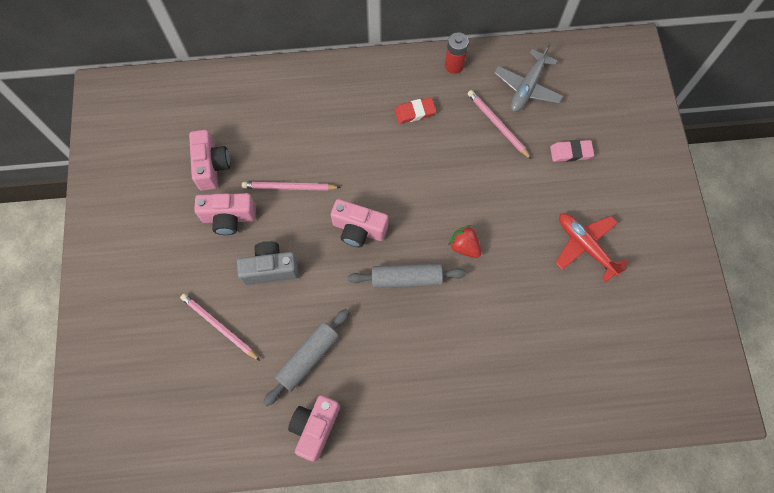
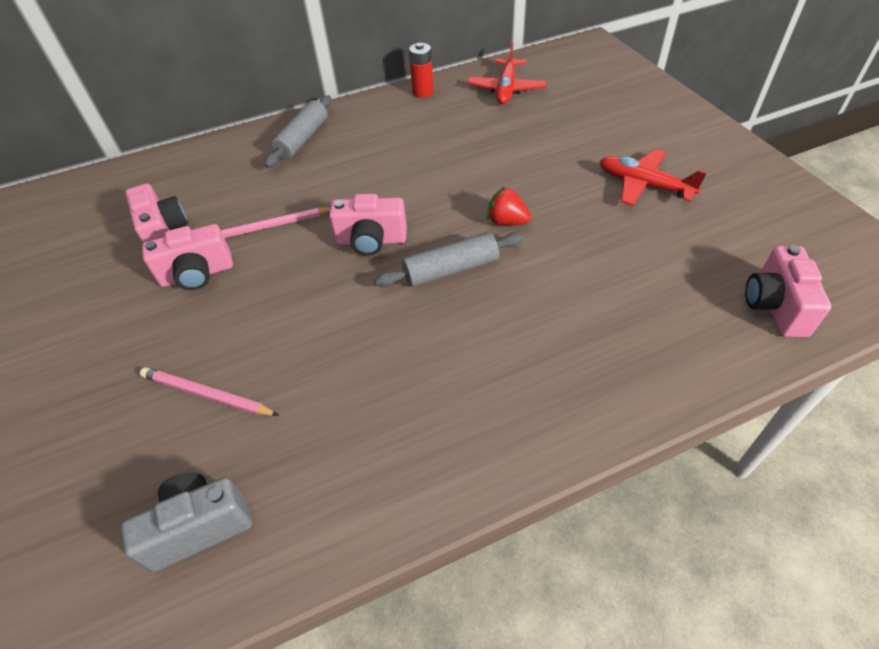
camera: 15 degrees left, 20 degrees down
(270, 269) = (267, 309): grey camera -> grey camera (199, 527)
(308, 358) = (350, 392): grey rolling pin -> grey rolling pin (302, 139)
(315, 427) = (391, 478): pink camera -> pink camera (774, 306)
(415, 112) = (396, 132): red eraser -> none
(497, 125) = (490, 120): pink pencil -> none
(527, 87) = (506, 89): grey plane -> red plane
(571, 152) = (579, 121): pink eraser -> none

